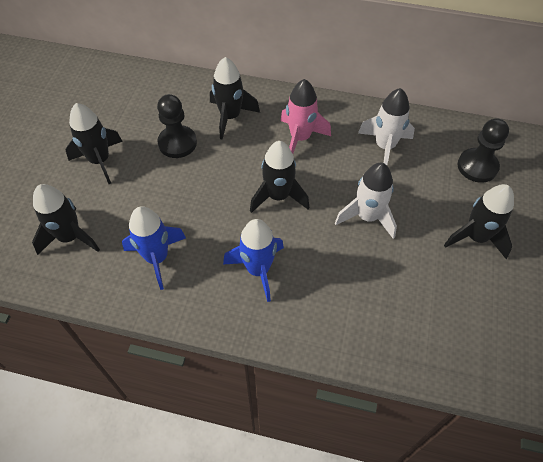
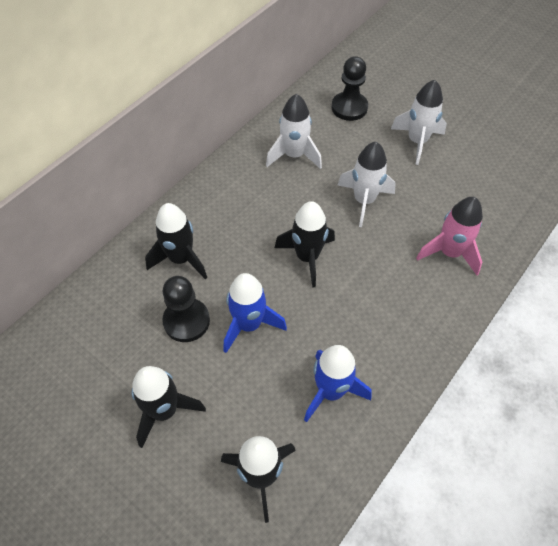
camera: 65 degrees left, 0 degrees up
(258, 270) = (383, 306): blue rocket -> blue rocket (249, 324)
(300, 138) = (246, 212): pink rocket -> pink rocket (449, 253)
(476, 237) = (417, 142): black rocket -> white rocket

